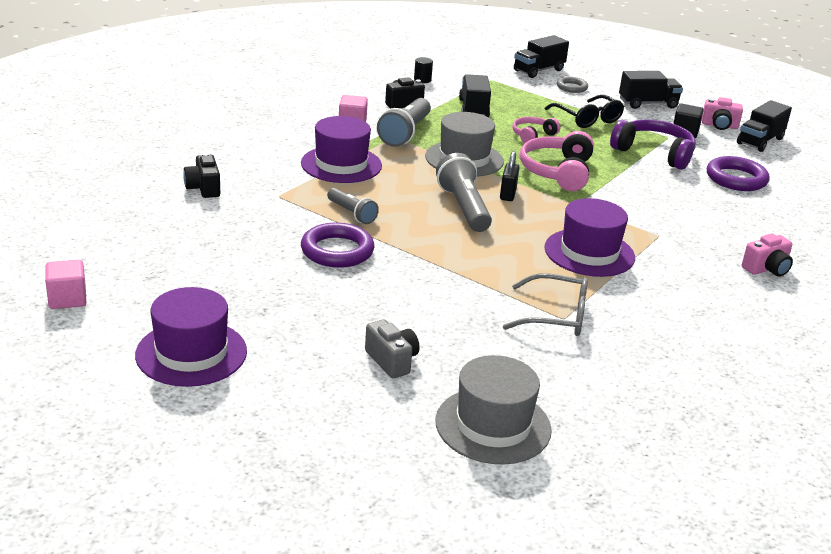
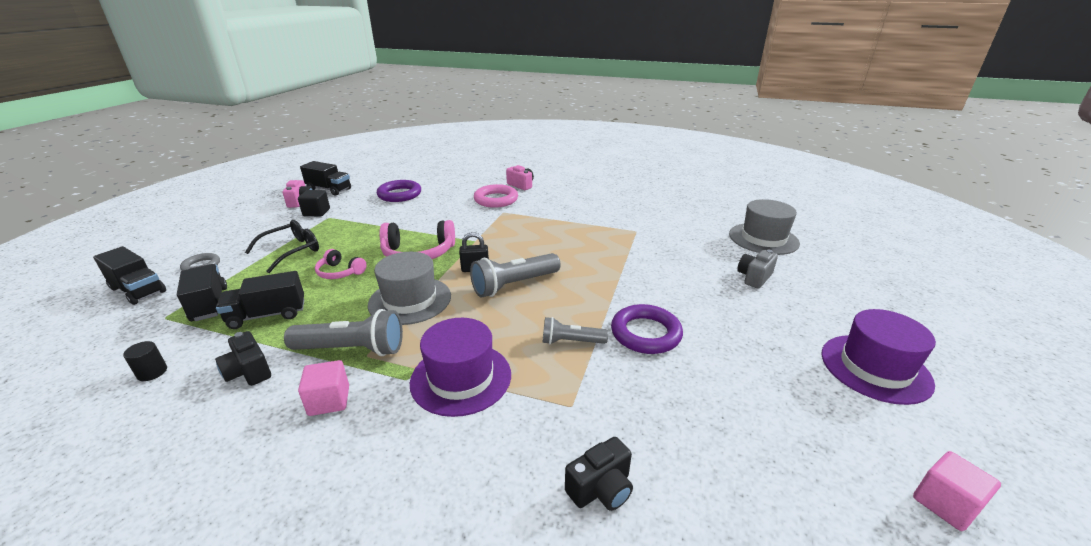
camera: 105 degrees left, 0 degrees up
(352, 213) = (571, 342): grey flashlight -> grey flashlight turned 120 degrees counterclockwise
(556, 316) = (637, 233): grey glasses -> none
(589, 253) = (546, 230): purple hat -> none
(648, 104) = (251, 228): black truck -> black truck (209, 304)
(654, 153) = (364, 220): purple headphones -> none
(706, 238) = (496, 199): none -> pink ring

